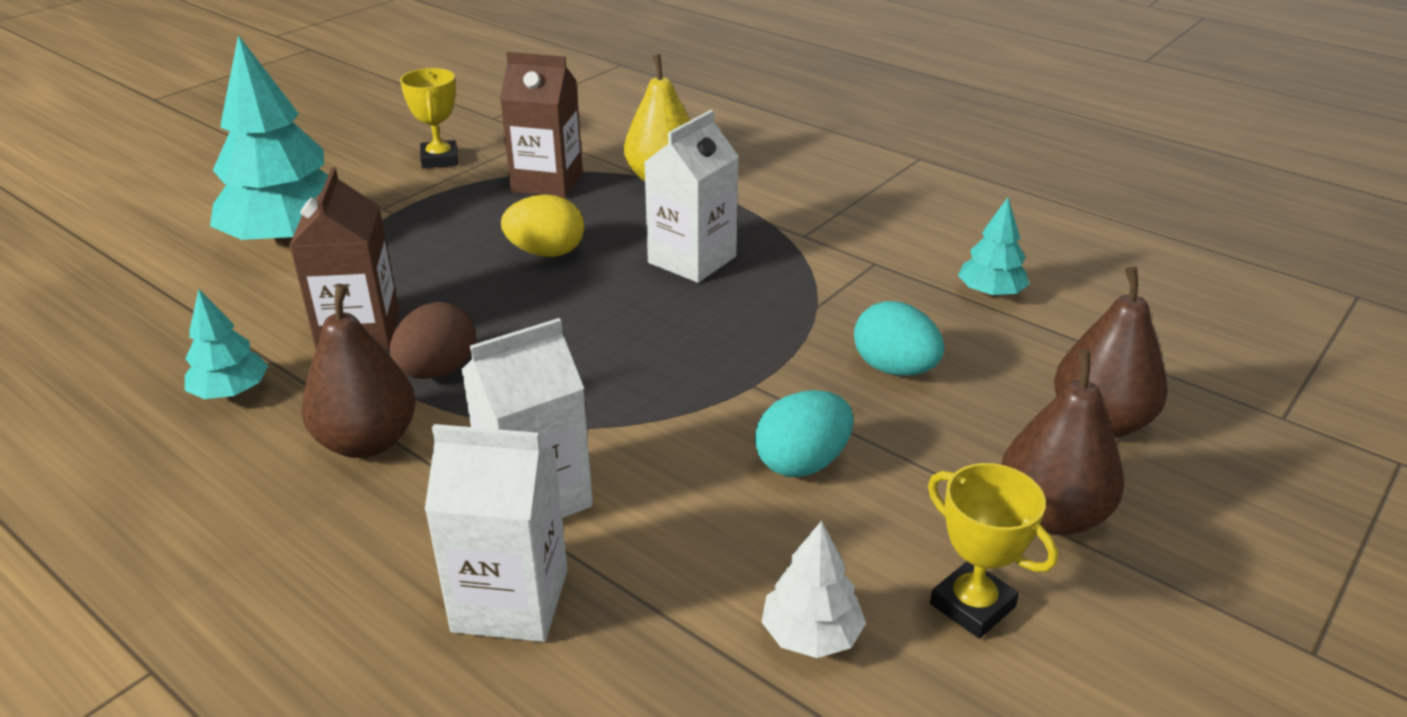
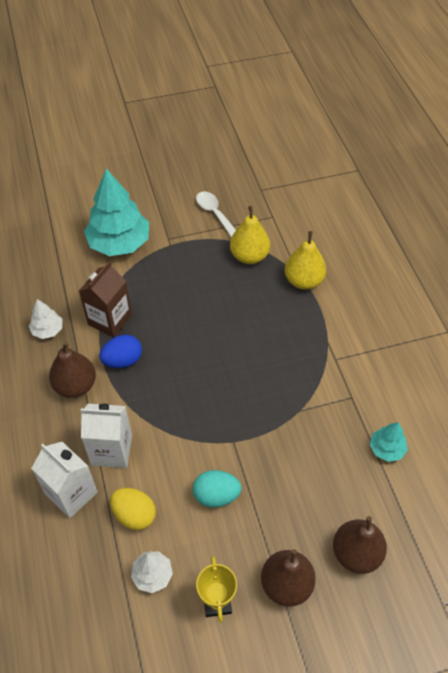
camera: 35 degrees right, 20 degrees up
(231, 392) = (47, 330): turquoise tree -> white tree
(437, 371) = (123, 360): brown egg -> blue egg
(439, 159) = (214, 213): yellow trophy -> white spoon
(546, 252) = (213, 308): yellow egg -> yellow egg (134, 515)
(547, 182) = (249, 256): brown carton -> yellow pear
(692, 260) = (271, 348): white carton -> none
(894, 369) = (298, 468): turquoise egg -> none

